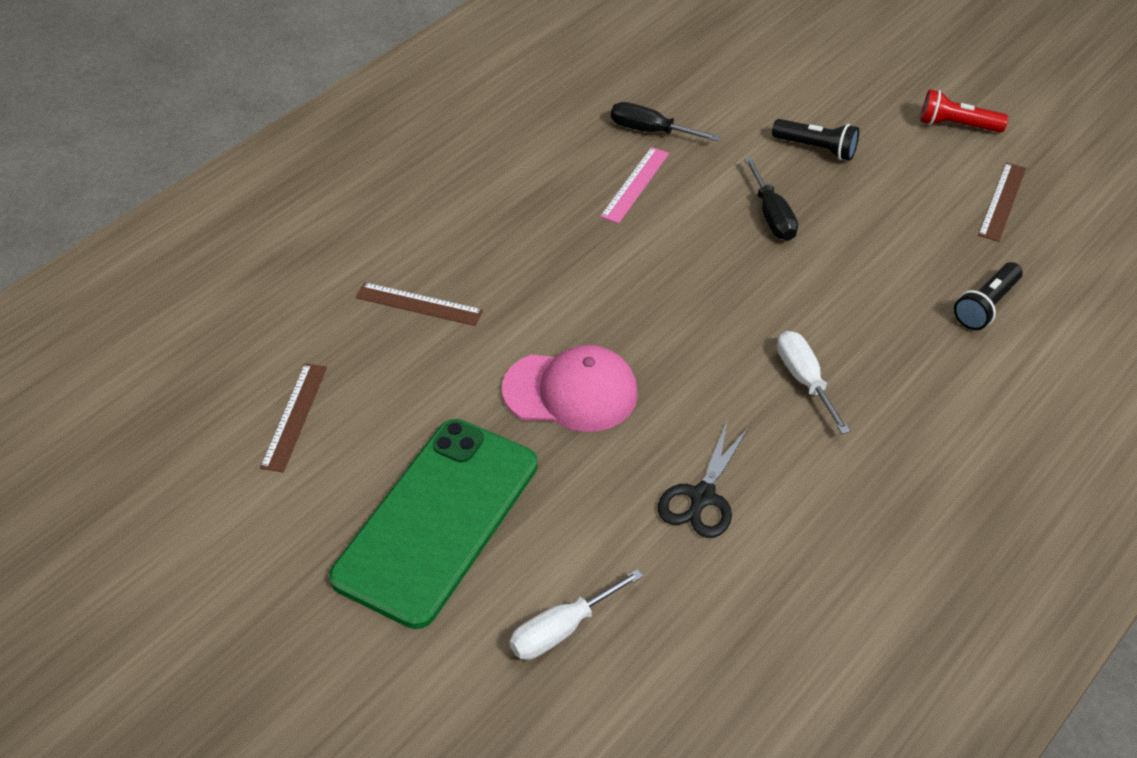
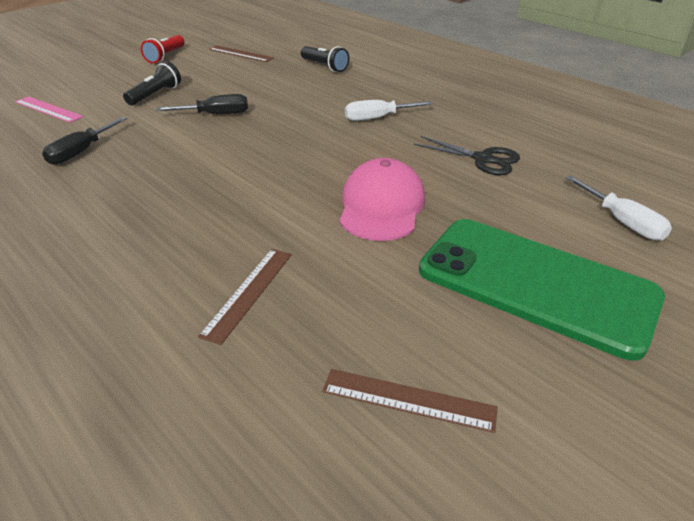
camera: 85 degrees left, 10 degrees down
(635, 184) = (145, 163): pink ruler -> pink ruler (48, 109)

